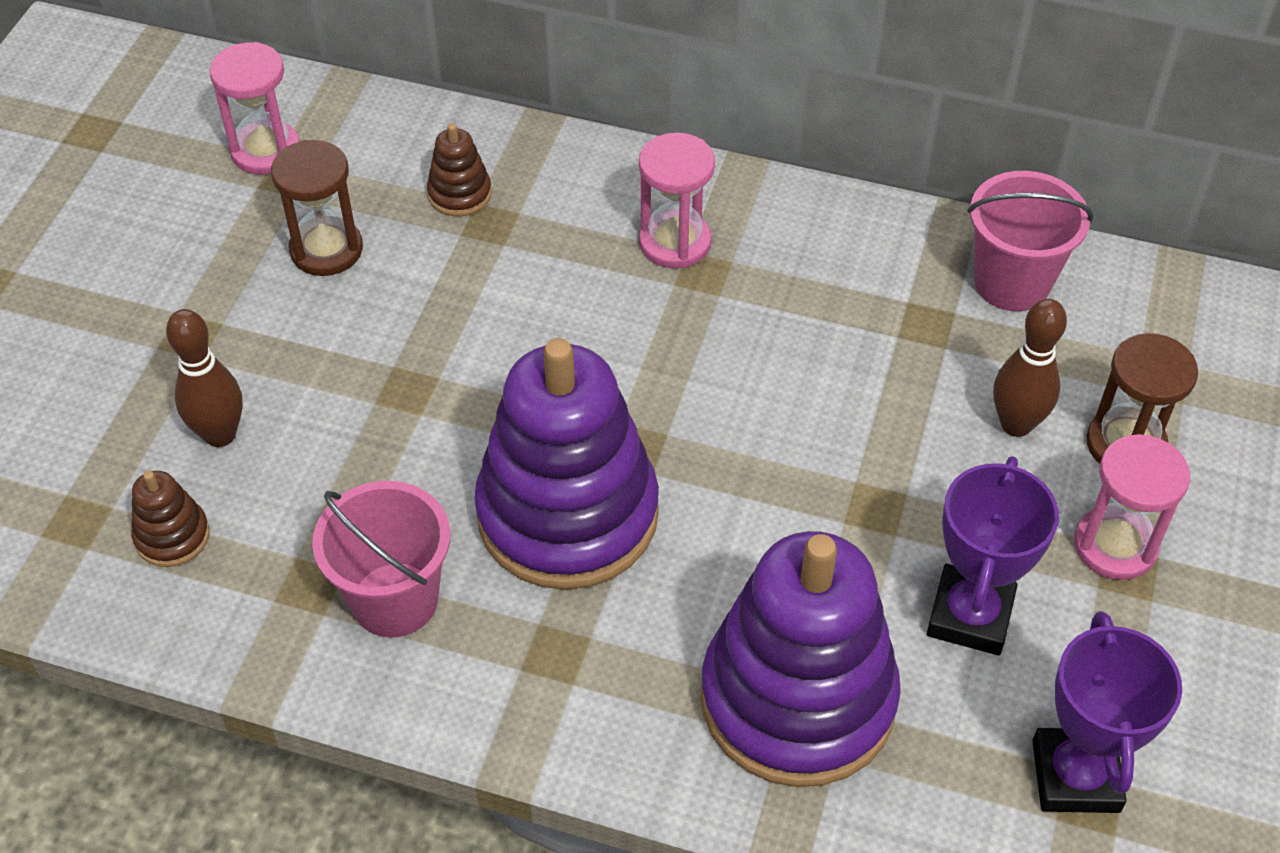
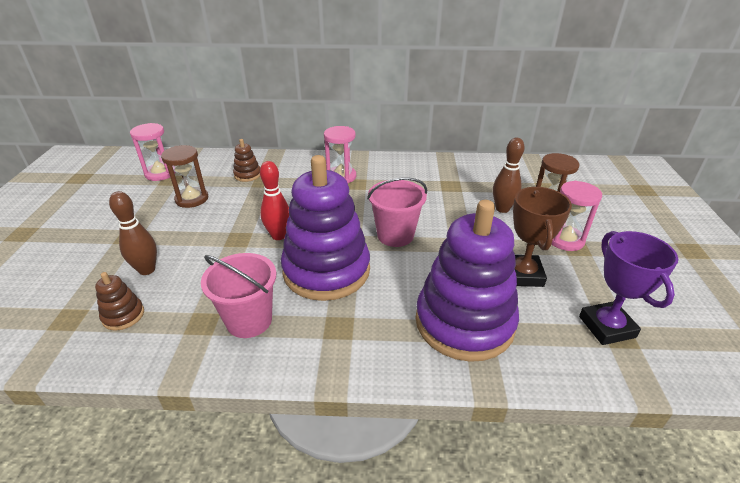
camera: 15 degrees left, 15 degrees down
(492, 399) = (278, 236): none -> red bowling pin
(970, 615) = (522, 274): purple trophy -> brown trophy
(1012, 282) = (476, 170): pink bucket -> pink bucket (395, 235)

